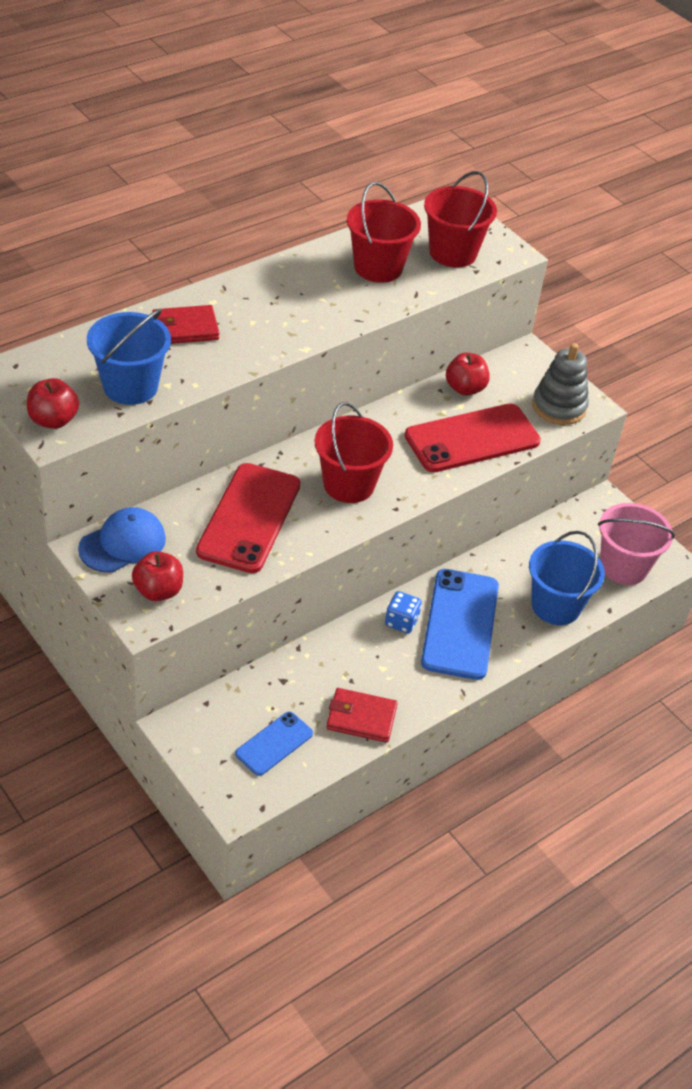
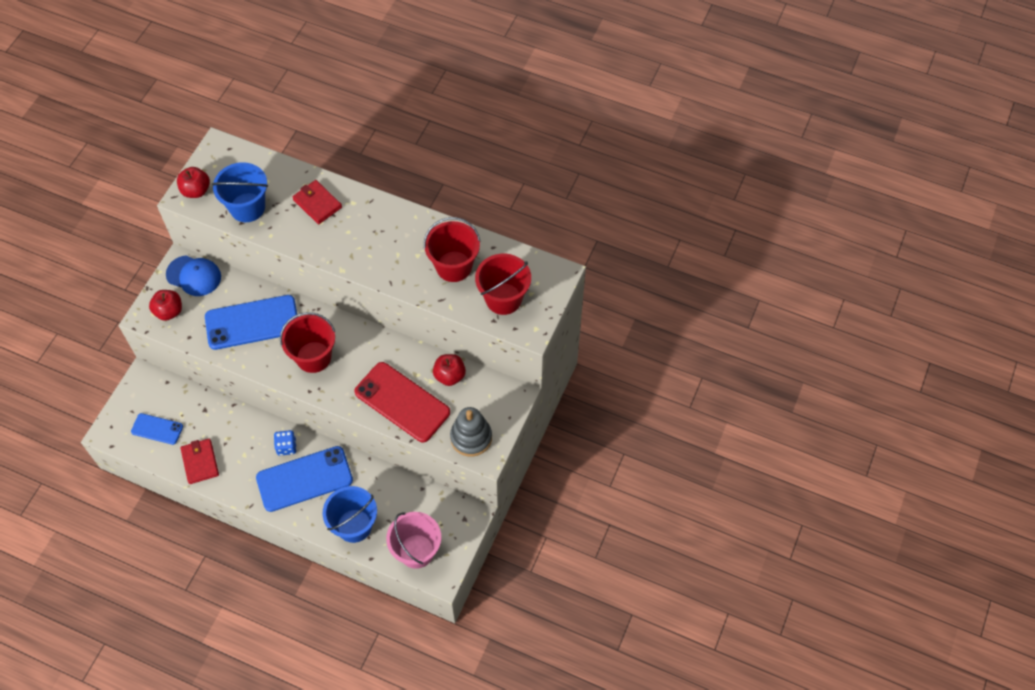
camera: 65 degrees right, 15 degrees up
(249, 518) = (252, 322): red phone -> blue phone

